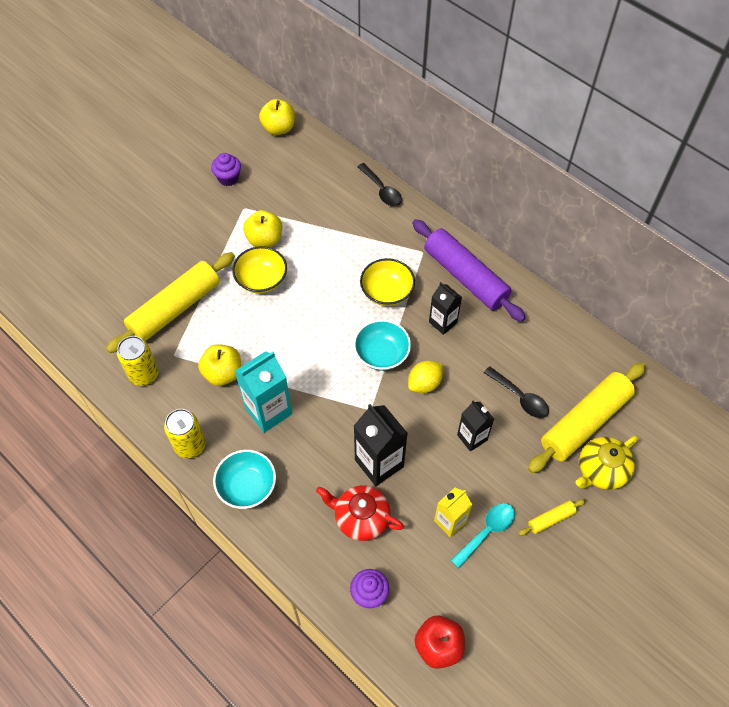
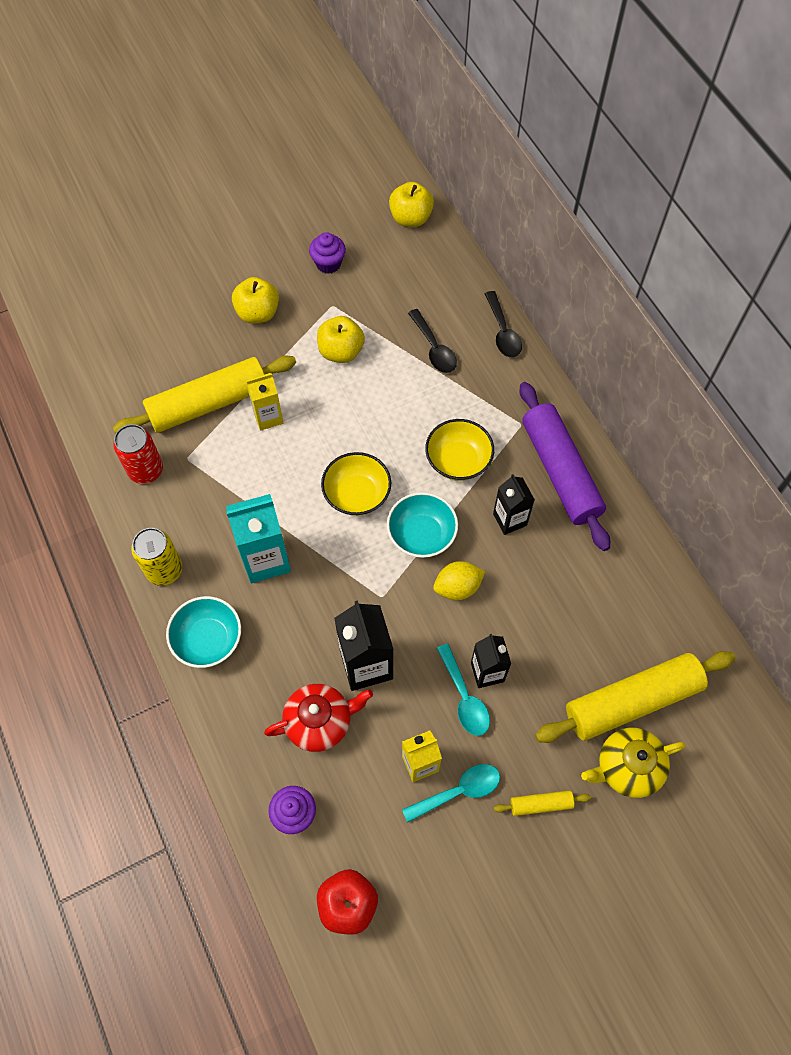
camera: 20 degrees right, 5 degrees up
(144, 374) = (146, 470): yellow can -> red can
(223, 373) = (232, 498): yellow apple -> yellow apple (258, 313)
(227, 304) = (268, 417): none -> yellow carton
(261, 279) = (318, 399): yellow bowl -> yellow bowl (357, 494)
(360, 518) = (320, 722): red teapot -> red teapot turned 120 degrees clockwise
(463, 462) = (464, 697): none -> turquoise spoon
(520, 397) = (565, 643): black spoon -> black spoon (434, 348)

